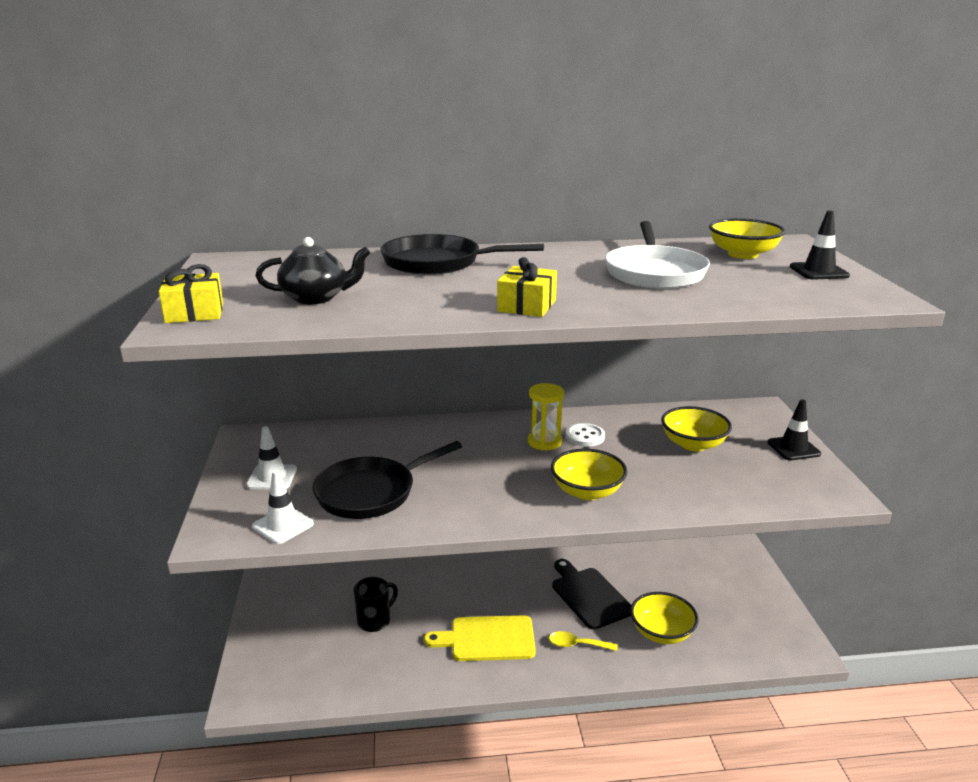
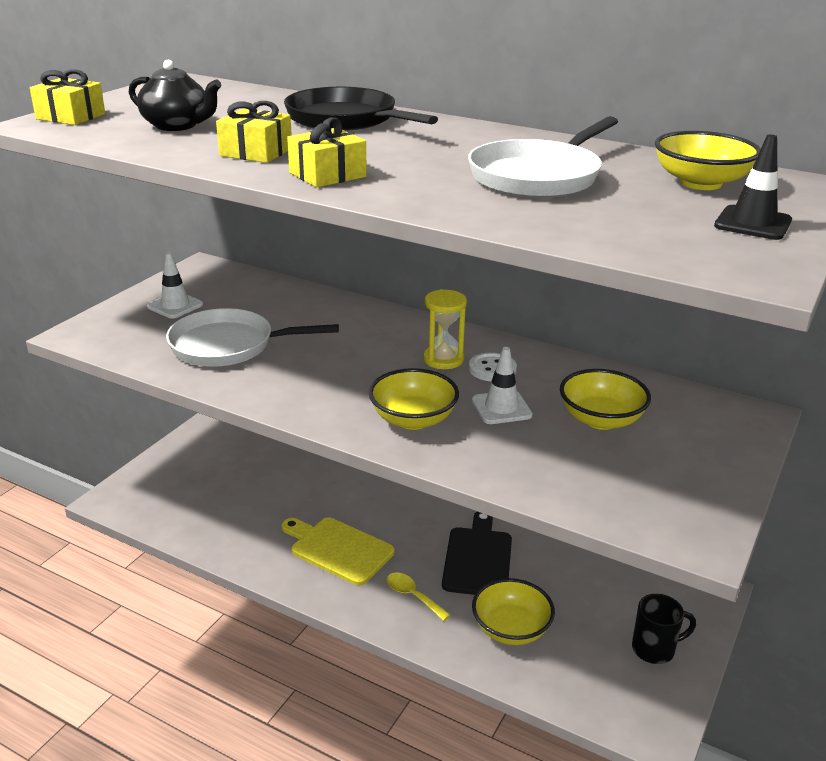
camera: 35 degrees right, 5 degrees up
(283, 525) = (130, 345): white traffic cone -> white traffic cone (501, 408)
(371, 492) = (228, 346): black pan -> white pan
(375, 621) = (264, 488): black mug -> black mug (654, 649)
(434, 303) = (256, 152): none -> yellow gift
(793, 448) = (722, 470): black traffic cone -> none

